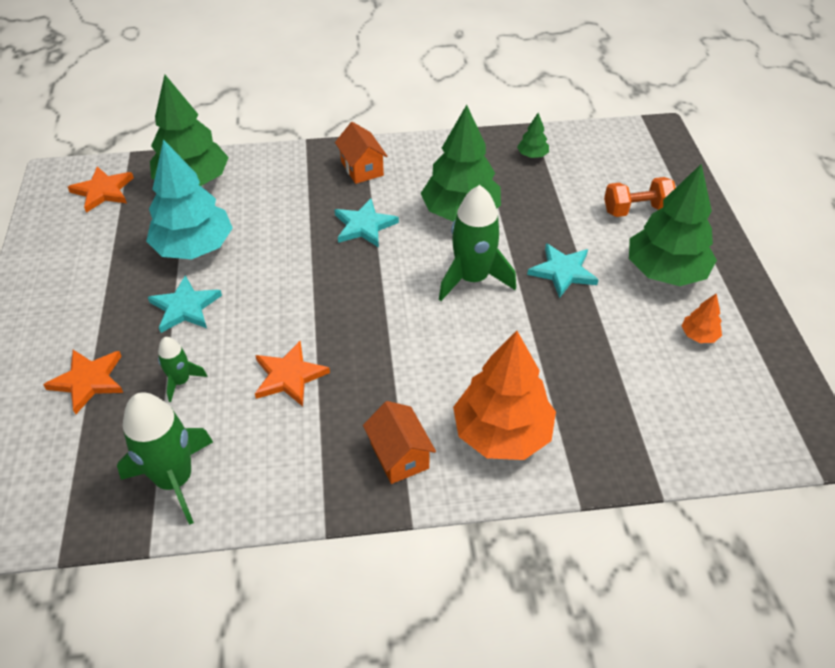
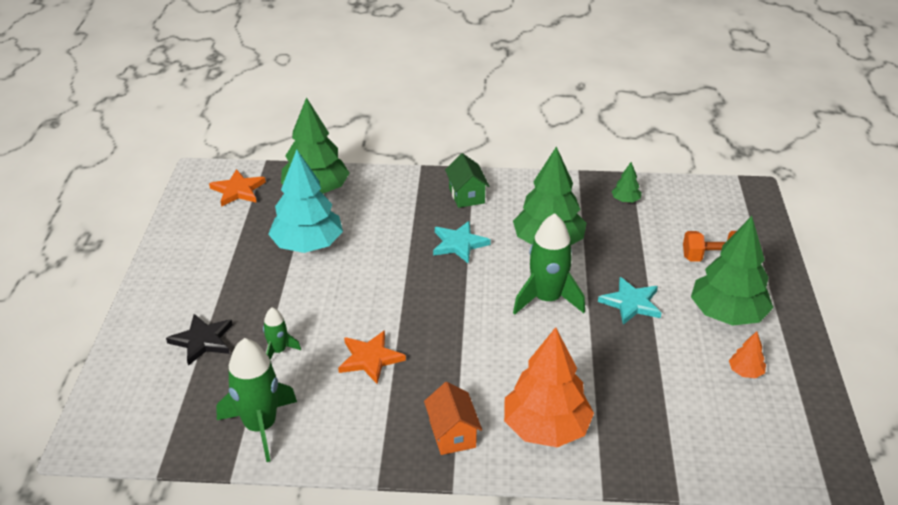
camera: 10 degrees right, 10 degrees down
(88, 381) = (202, 341): orange star -> black star
(185, 307) = (292, 293): turquoise star -> none
(362, 168) = (466, 195): orange house -> green house

